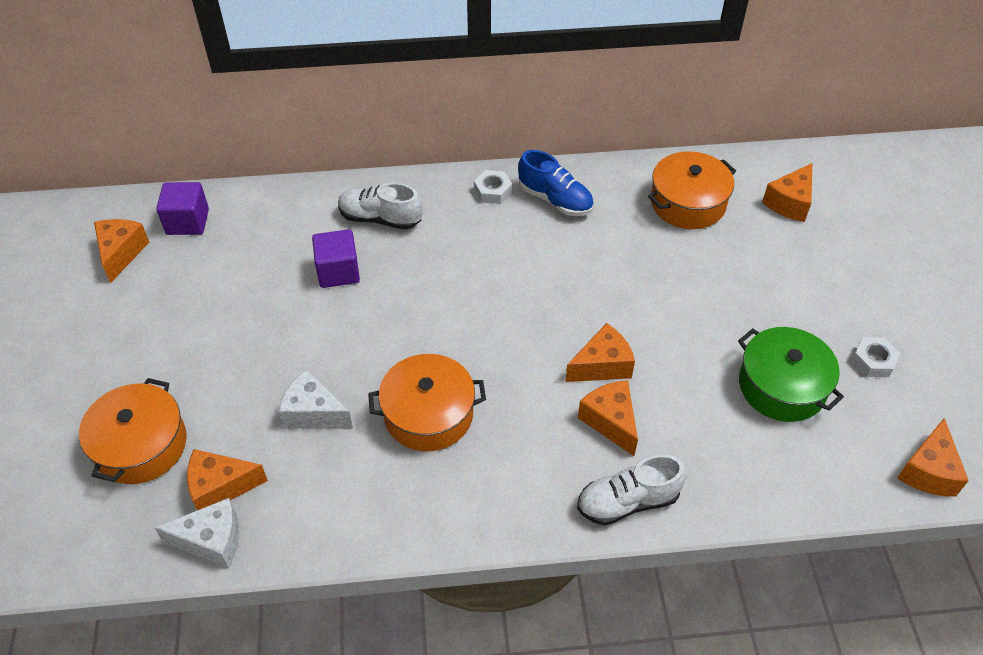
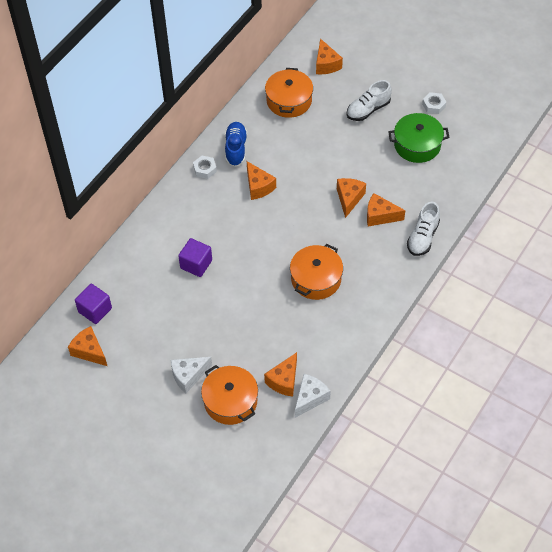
camera: 50 degrees left, 5 degrees up
(313, 413) = (275, 322): white cheese -> white cheese (188, 376)
(380, 218) = (177, 226): white shoe -> white shoe (368, 109)
(555, 200) = (236, 149): blue shoe -> blue shoe turned 75 degrees counterclockwise
(928, 471) = (496, 130): orange cheese -> orange cheese (258, 186)

